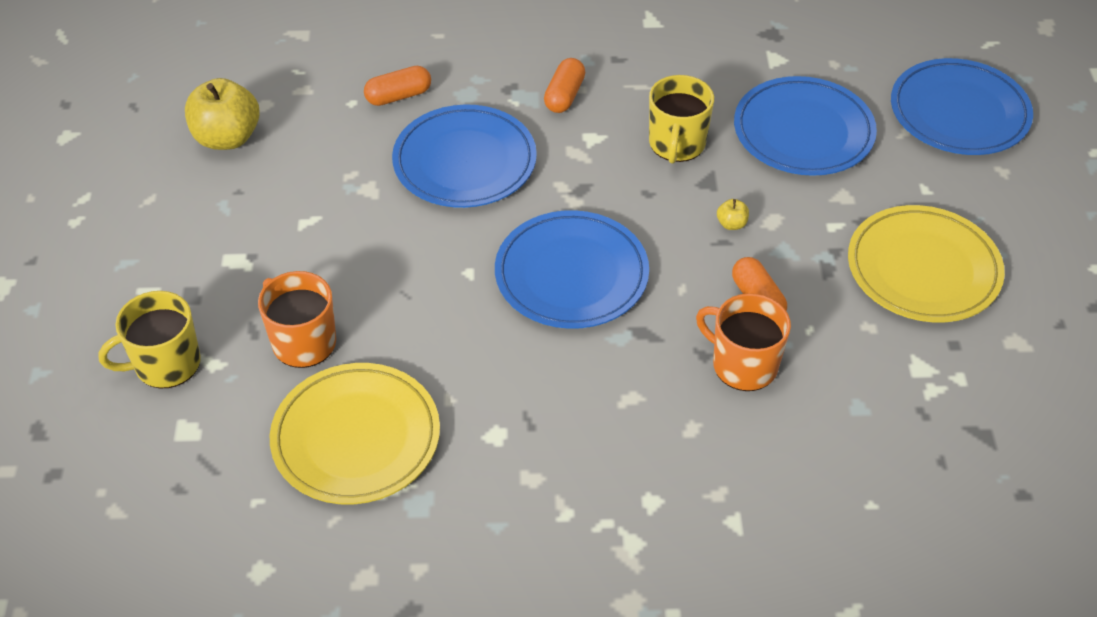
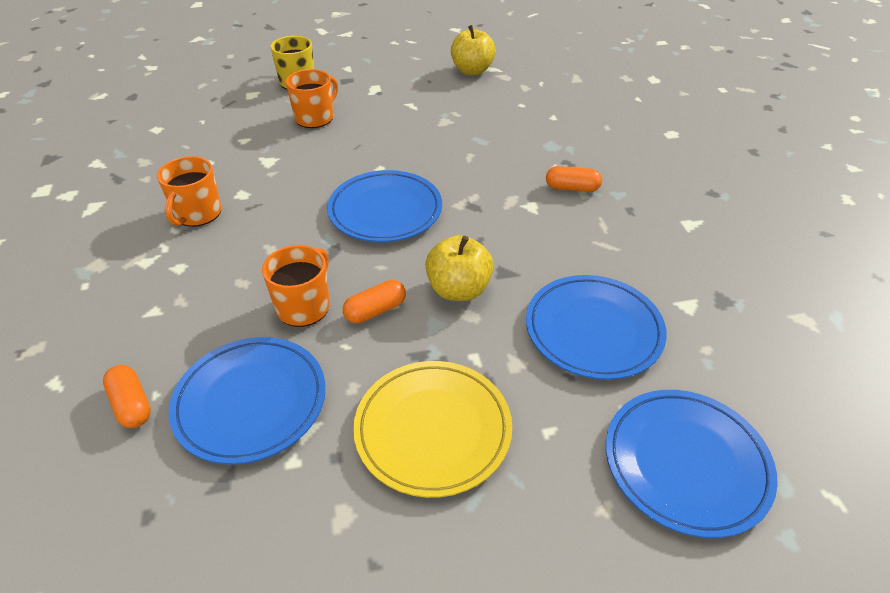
camera: 80 degrees right, 5 degrees down
(356, 438) = (243, 145): yellow plate -> none
(398, 96) = (536, 120): orange capsule -> orange capsule (132, 405)
(464, 162) = (483, 153): blue plate -> blue plate (251, 402)
(532, 488) = (197, 213): none -> orange mug
(677, 144) = (542, 251): yellow mug -> none
(731, 224) = (458, 289): yellow apple -> yellow apple, size x2.37

